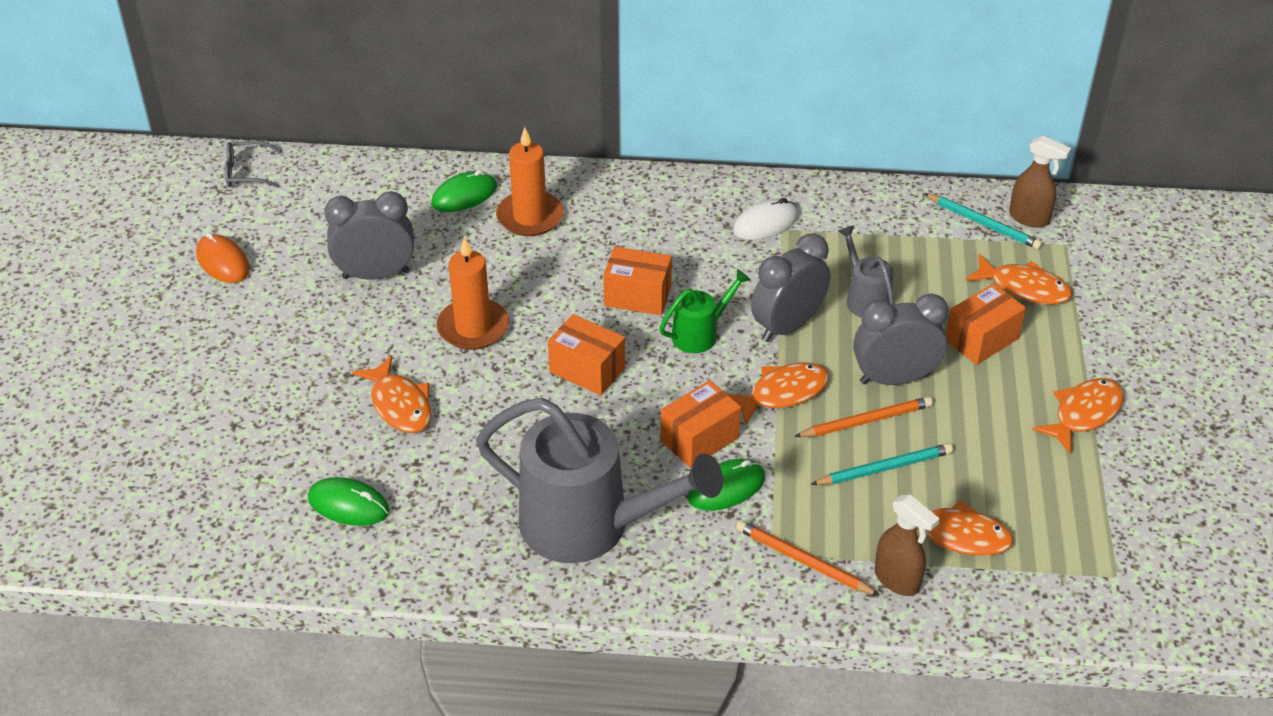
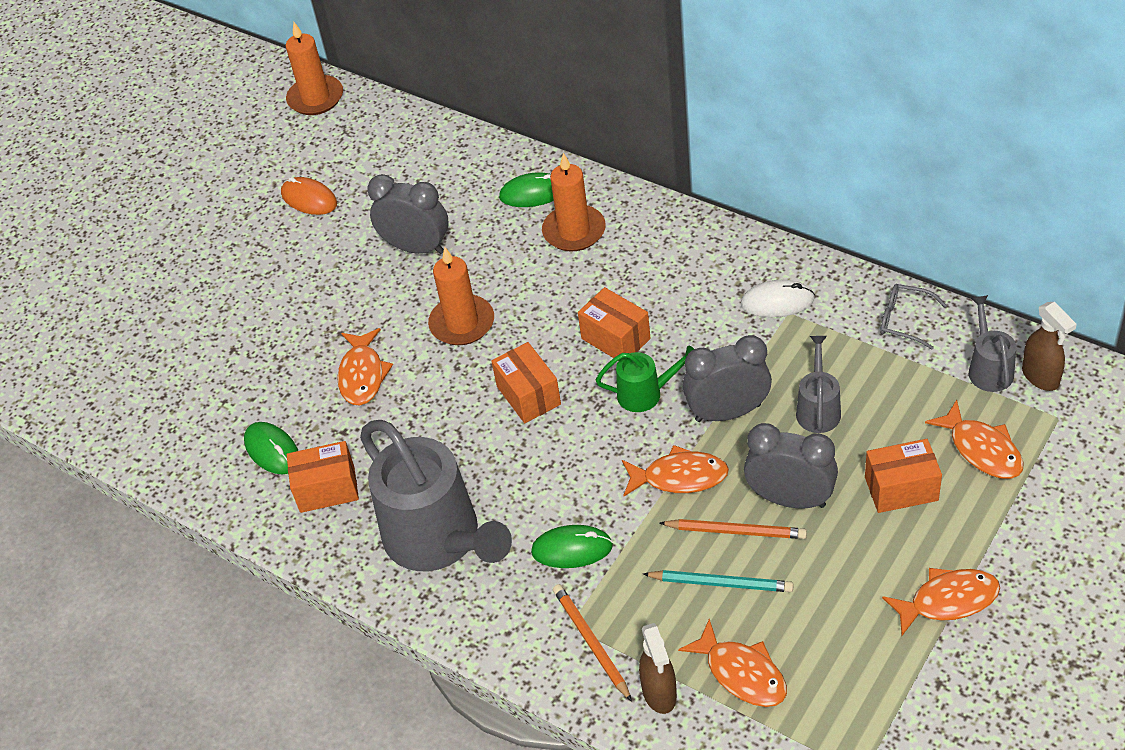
camera: 35 degrees right, 5 degrees up
(164, 169) = (315, 98): none -> orange candle
(223, 262) = (309, 199): orange mouse -> orange mouse turned 45 degrees counterclockwise
(247, 172) = (375, 120): grey glasses -> grey glasses (905, 321)
(699, 439) = (579, 495): orange box -> orange box (327, 489)
(983, 224) = (988, 368): turquoise pencil -> grey watering can

